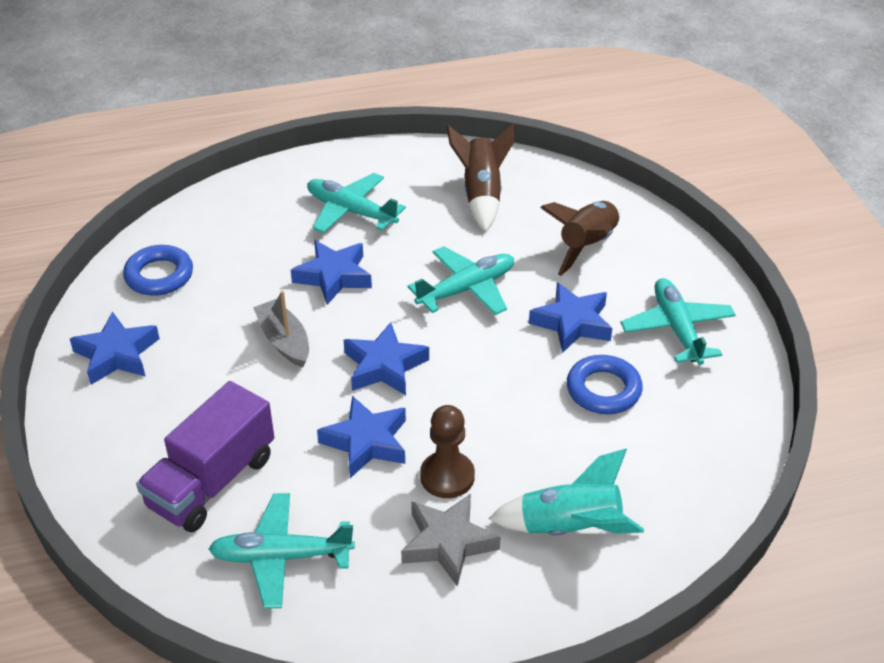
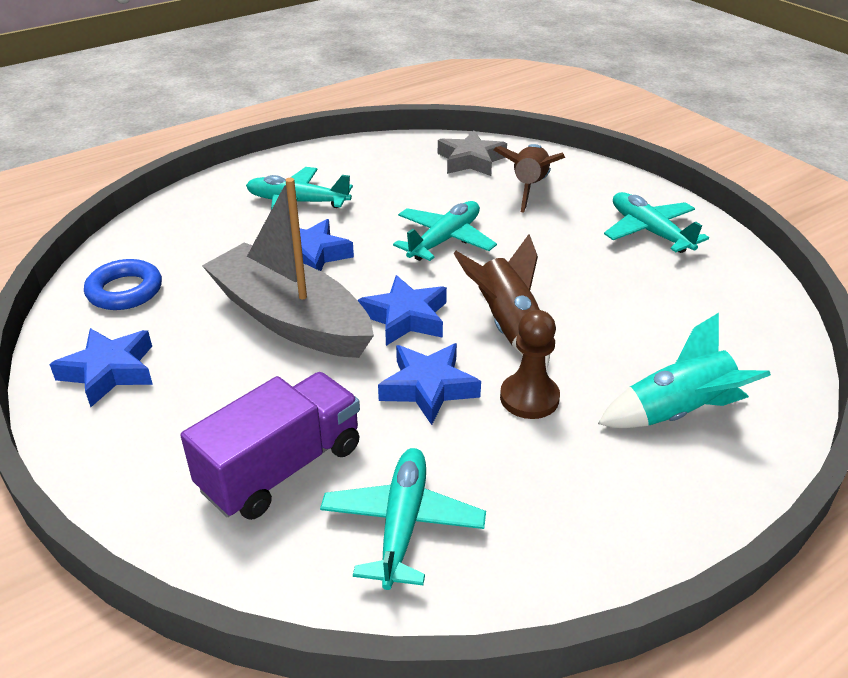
camera: 20 degrees left, 5 degrees down
(212, 481) = (281, 468): purple truck -> purple truck turned 150 degrees counterclockwise
(281, 557) = (402, 524): turquoise plane -> turquoise plane turned 120 degrees clockwise
(284, 341) = (290, 318): grey boat -> grey boat, size x2.03
(448, 543) = (571, 459): grey star -> grey star (471, 160)
(481, 194) = (412, 169): brown rocket -> brown rocket (509, 327)
(572, 323) = (557, 246): blue star -> none
(603, 390) = (622, 291): blue ring -> none

